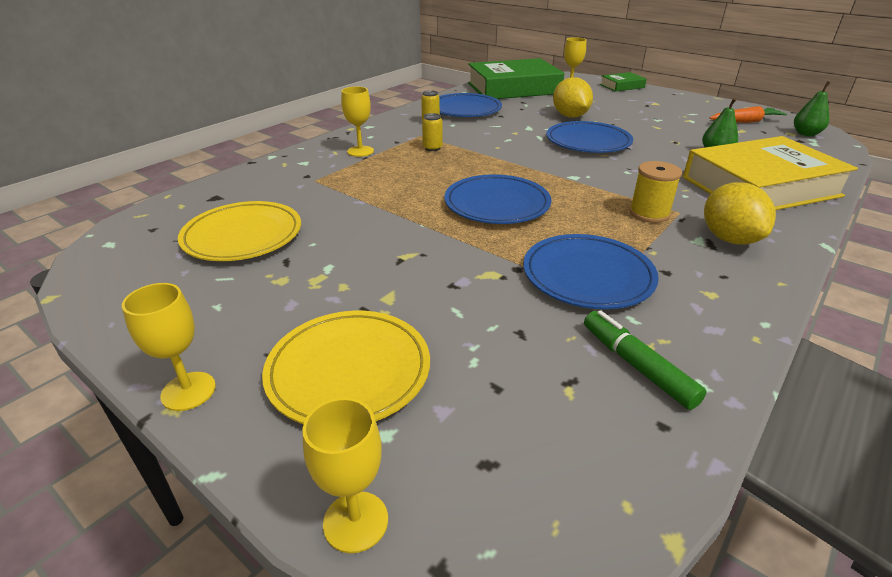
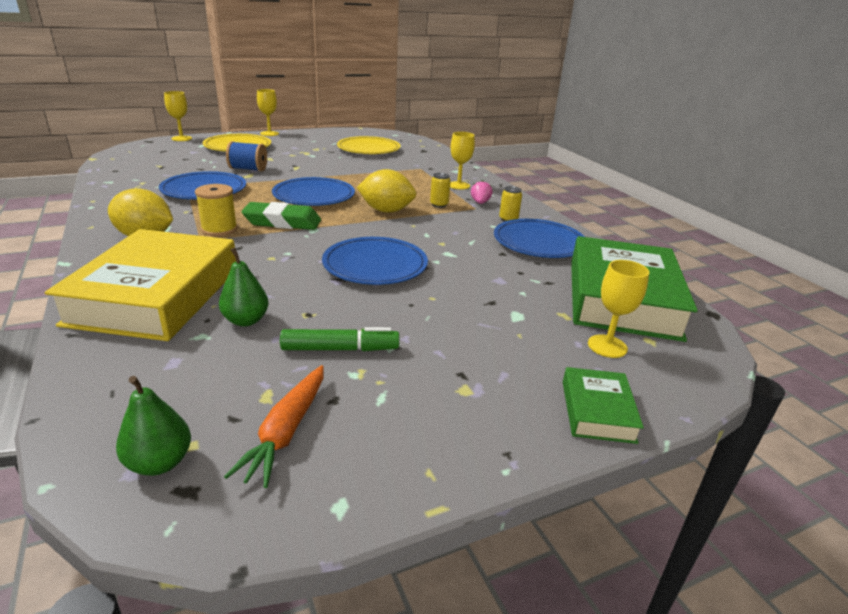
camera: 115 degrees right, 5 degrees down
(403, 136) = (480, 203): none -> pink strawberry
(465, 287) = (248, 169): none -> blue spool
(570, 116) = (464, 289): yellow lemon -> yellow lemon (386, 211)
(583, 194) = (282, 222): none -> green eraser
(637, 366) = (141, 177): green marker -> green marker (340, 349)

